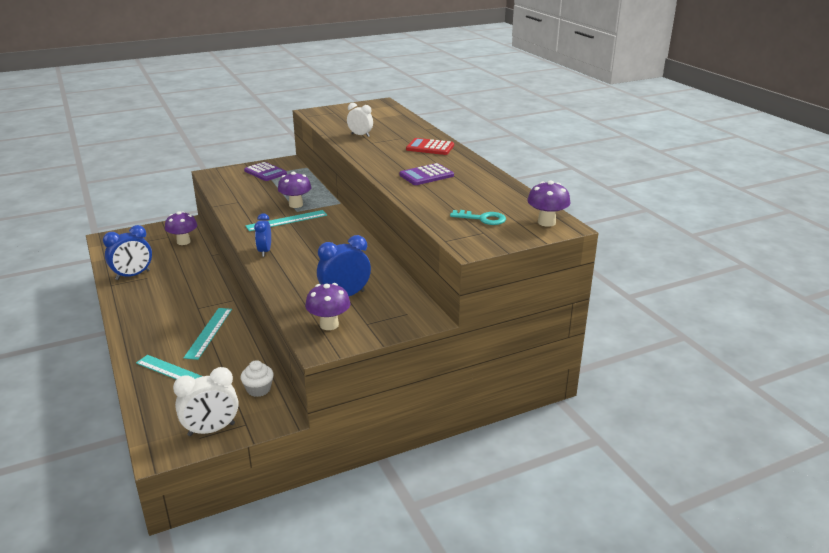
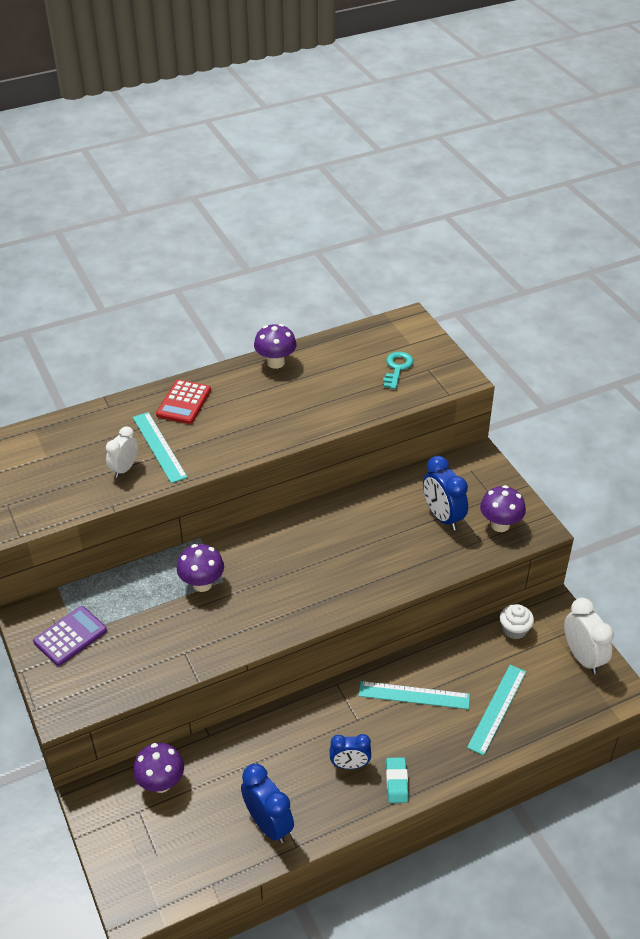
camera: 90 degrees left, 15 degrees up
(135, 323) = (397, 782): none -> turquoise eraser
(265, 251) = (343, 598): blue clock -> blue clock (350, 765)
(287, 220) = (254, 587): turquoise ruler -> turquoise ruler (159, 447)
(426, 175) = (279, 406): purple calculator -> none
(546, 222) = (402, 329): purple mushroom -> purple mushroom (275, 362)

